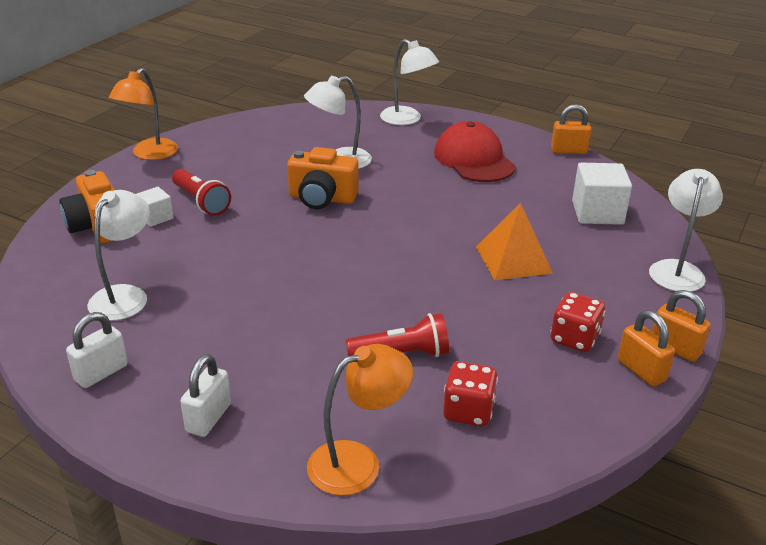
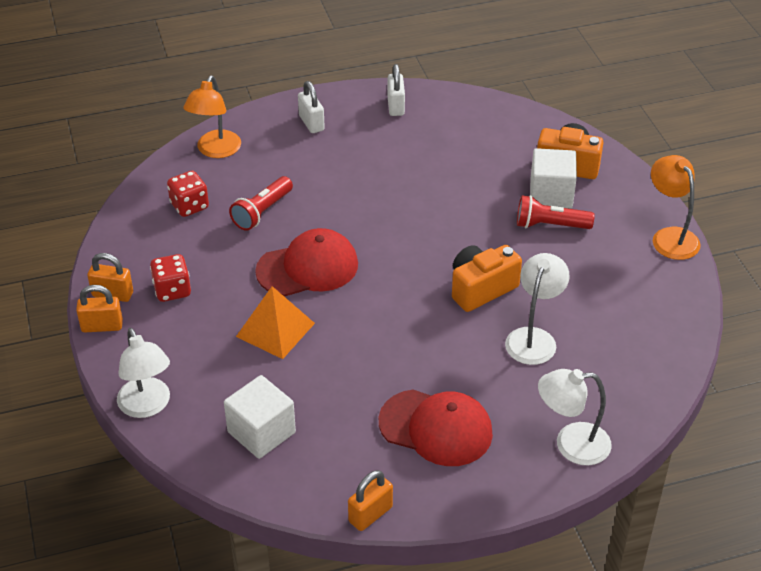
camera: 135 degrees right, 10 degrees up
(125, 295) = (462, 142): white lamp -> none
(156, 217) = (551, 194): white cube -> white cube, size x1.76
(427, 284) = (308, 268): none -> red cap

